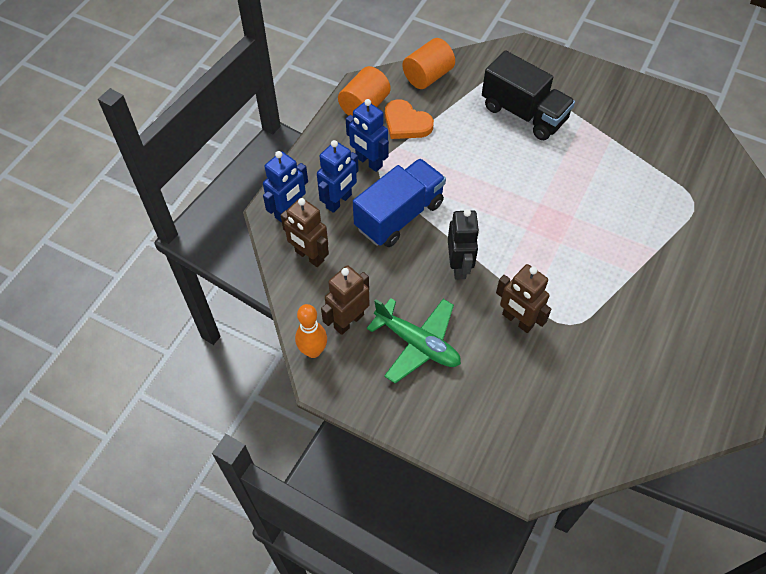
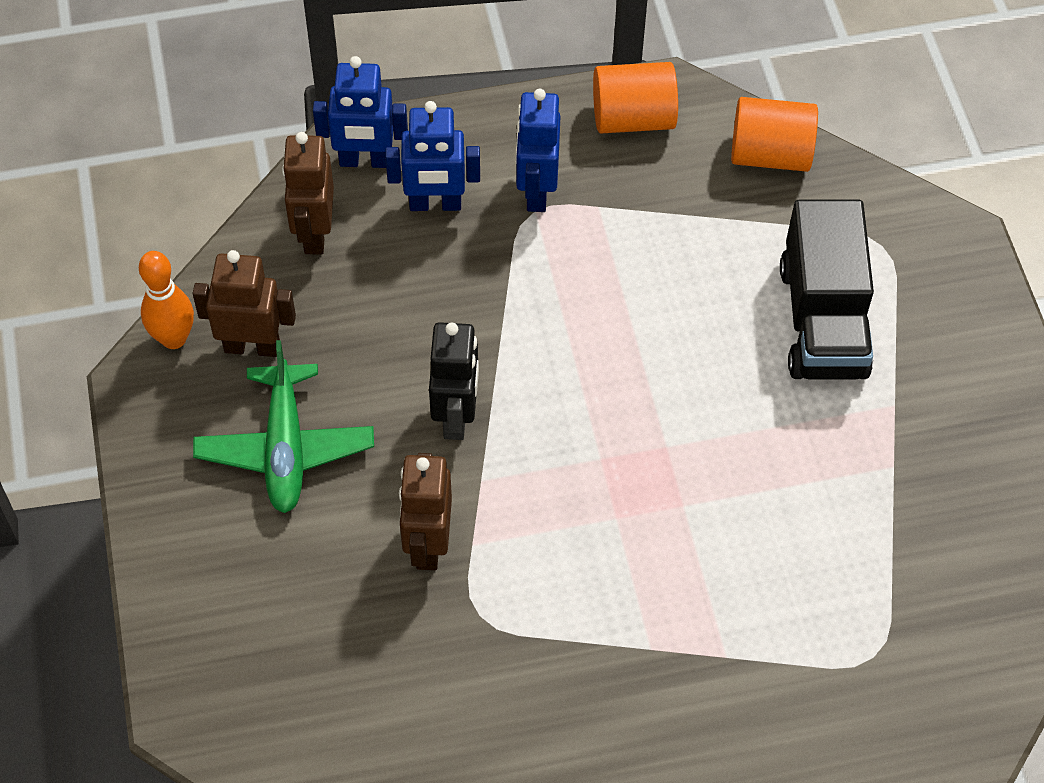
camera: 50 degrees right, 0 degrees up
(399, 215) = (477, 289): blue truck -> none
(406, 123) = (652, 188): orange heart -> none
(459, 266) = (456, 416): black robot -> black robot turned 45 degrees counterclockwise

